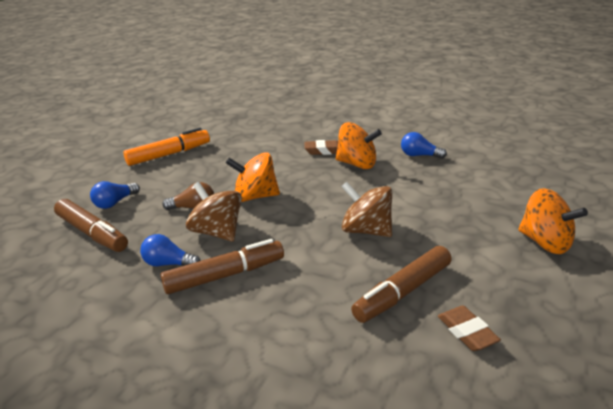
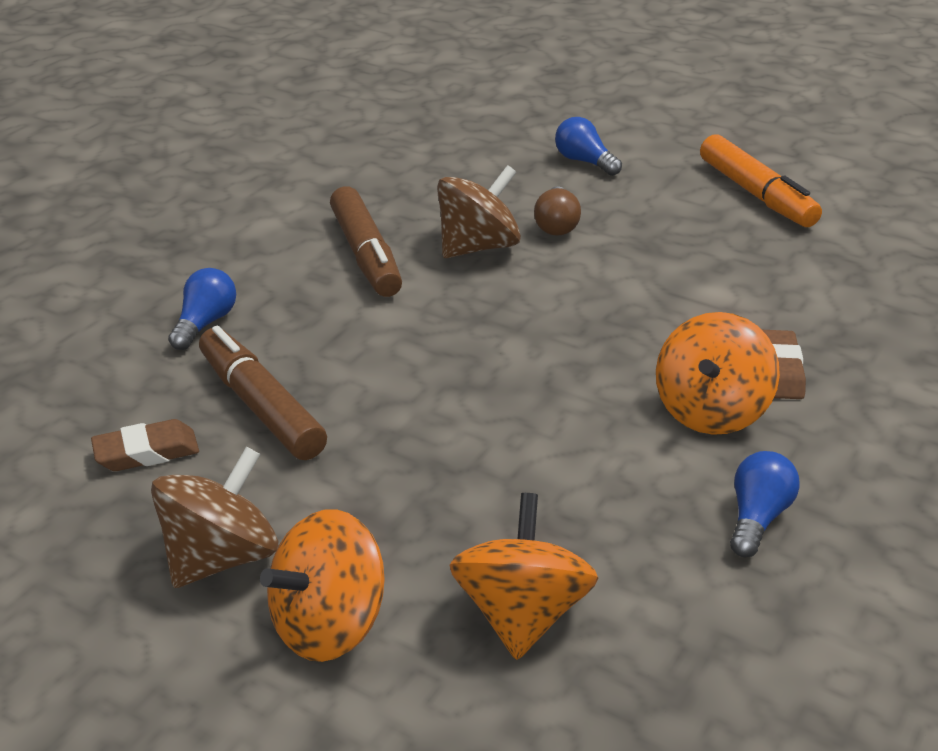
camera: 95 degrees right, 5 degrees up
(92, 233) = (502, 154): brown marker -> none
(168, 264) = (409, 213): blue light bulb -> blue light bulb (205, 323)
(255, 196) = (584, 281): orange spinning top -> orange spinning top (521, 614)
(366, 230) = (442, 392): brown spinning top -> brown spinning top (221, 557)

